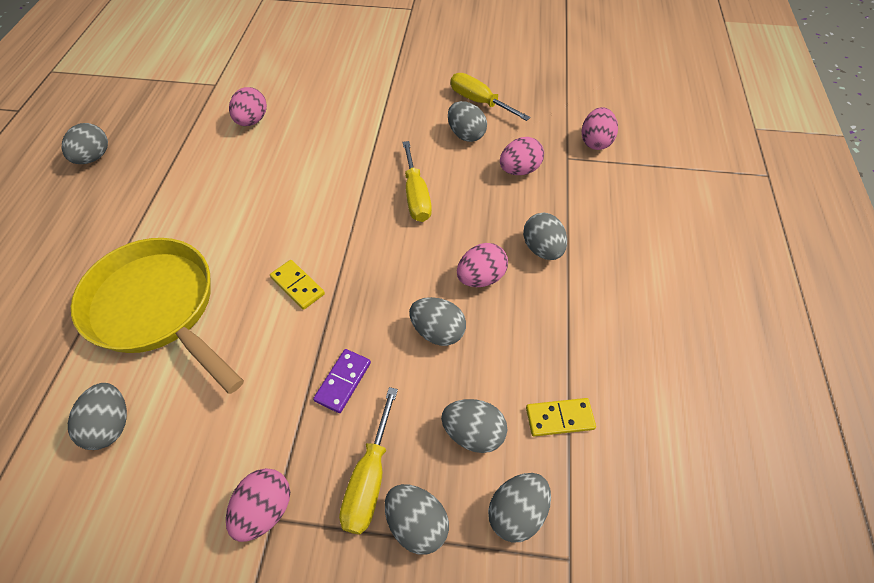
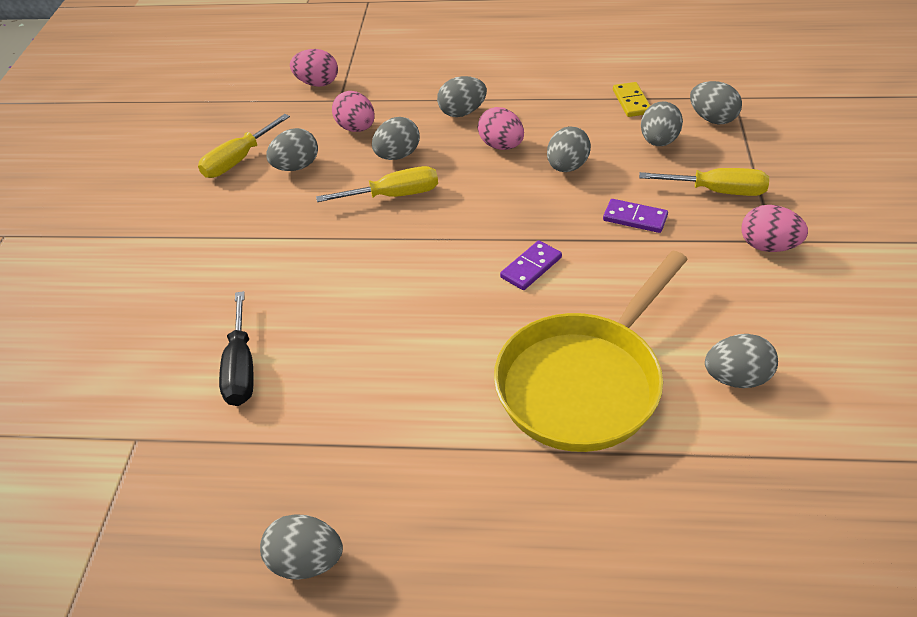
camera: 90 degrees left, 10 degrees down
(252, 121) = (241, 368): pink egg -> black screwdriver
(298, 286) = (531, 267): yellow domino -> purple domino
(416, 523) = (741, 164): grey egg -> grey egg (397, 155)

